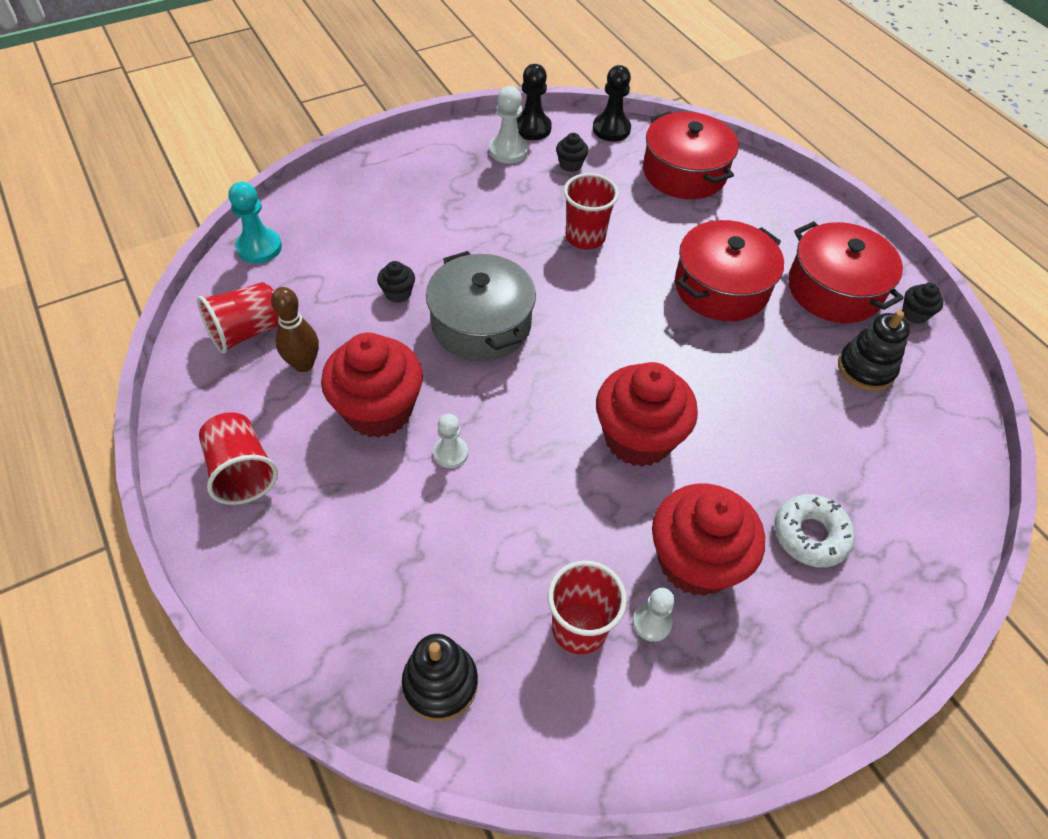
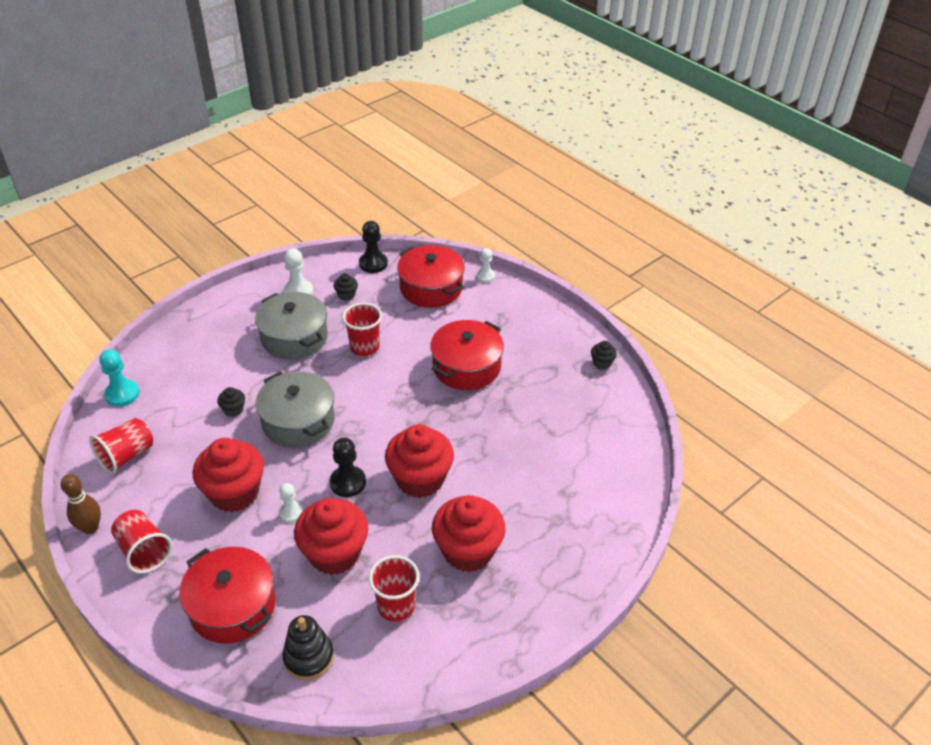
camera: 10 degrees left, 10 degrees down
(303, 364) = (173, 471): brown bowling pin -> brown bowling pin (90, 527)
(494, 209) = (294, 337): none -> grey pot
(502, 527) = (334, 553): none -> red cupcake
(532, 128) = (313, 272): black pawn -> black pawn (348, 482)
(652, 622) = (443, 593): white pawn -> white pawn (485, 276)
(810, 535) = (542, 520): white donut -> none
(834, 289) = (545, 355): red pot -> red pot (232, 606)
(866, 368) = (571, 406): black stacking toy -> none

